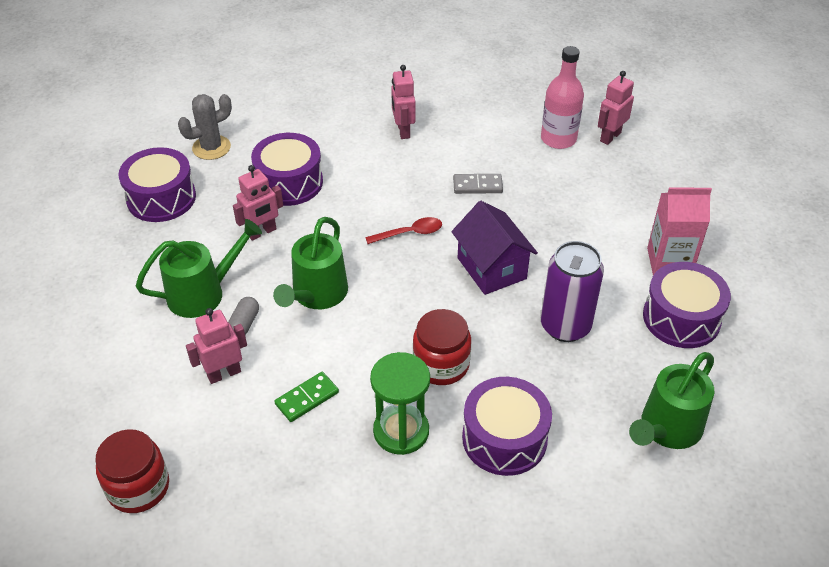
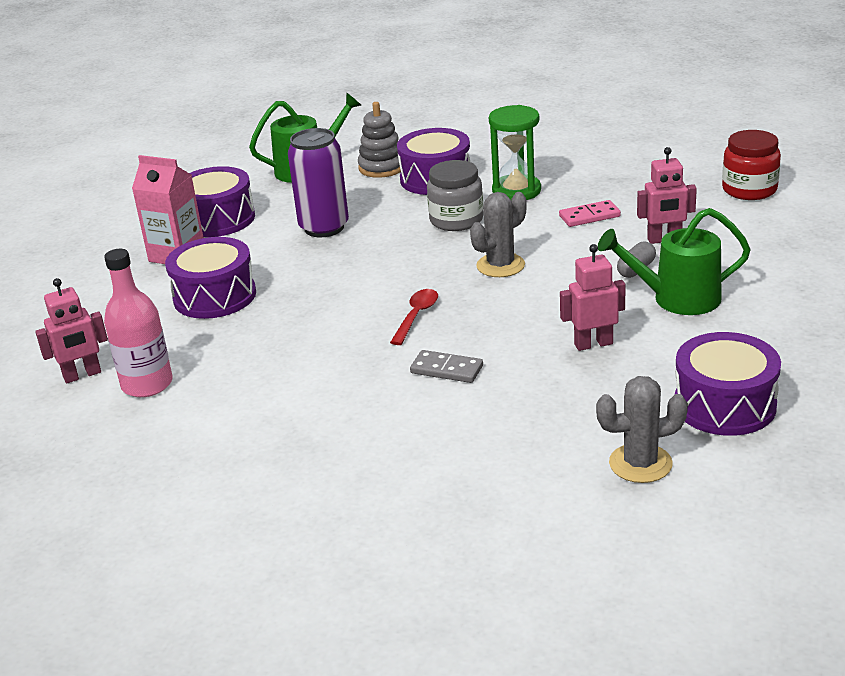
camera: 155 degrees left, 15 degrees down
(289, 182) = (537, 394): purple drum -> purple drum (215, 296)
(307, 398) = (589, 216): green domino -> pink domino
(317, 295) = (550, 280): green watering can -> none
(367, 305) = (500, 265): none -> grey cactus
(403, 131) = (340, 434): pink robot -> none
(410, 233) = (416, 316): red spoon -> red spoon turned 105 degrees clockwise
(441, 364) = (456, 220): red jar -> grey jar
(477, 186) = (299, 349): grey domino -> grey domino (447, 369)
(491, 268) = (353, 274): purple house -> none
(581, 450) = (382, 167): none -> grey stacking toy

